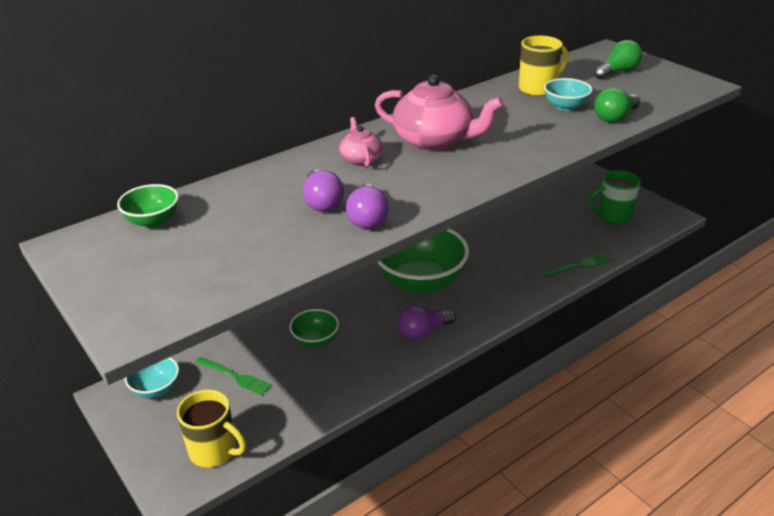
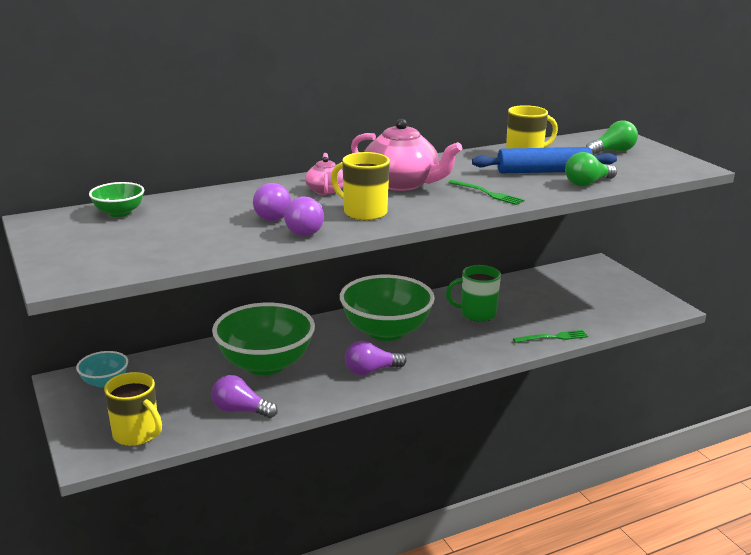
camera: 10 degrees right, 10 degrees down
(235, 376) = (179, 382): green fork -> green fork (488, 193)
(311, 402) = (240, 410): none -> purple light bulb
(315, 340) = (265, 364): green bowl -> green bowl, size x2.09
(414, 185) = (363, 212): none -> yellow mug
(565, 107) = (543, 171): turquoise bowl -> blue rolling pin
(613, 216) = (606, 301): green mug -> green mug (476, 314)

